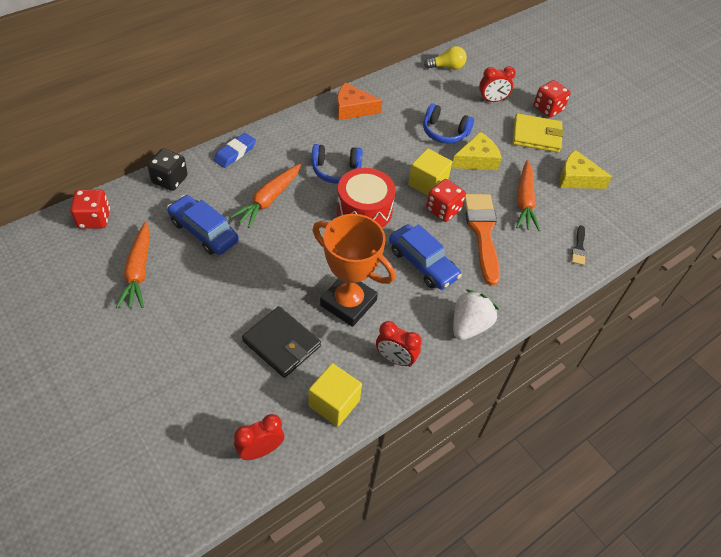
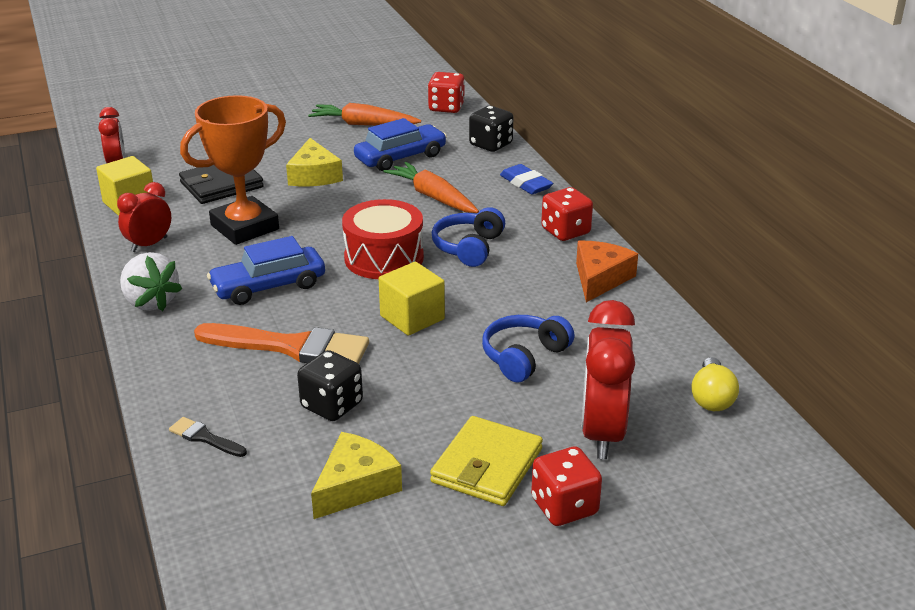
camera: 110 degrees right, 20 degrees down
(443, 210) = (353, 321): red dice -> red dice (565, 231)
(477, 160) = (446, 377): yellow cheese -> yellow cheese (314, 175)
(492, 100) = (602, 433): red clock -> red clock, size x1.67
(524, 201) = (332, 405): orange carrot -> black dice

